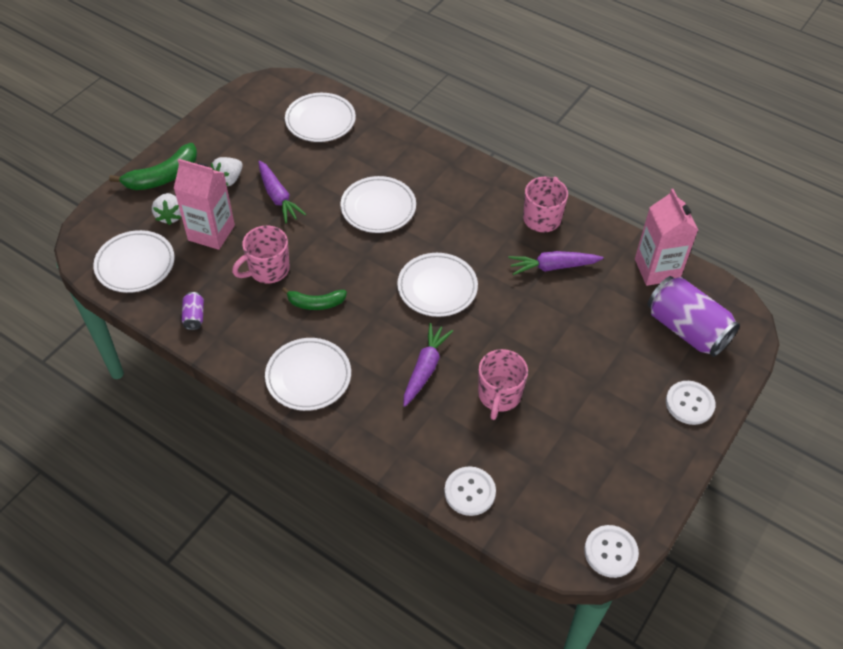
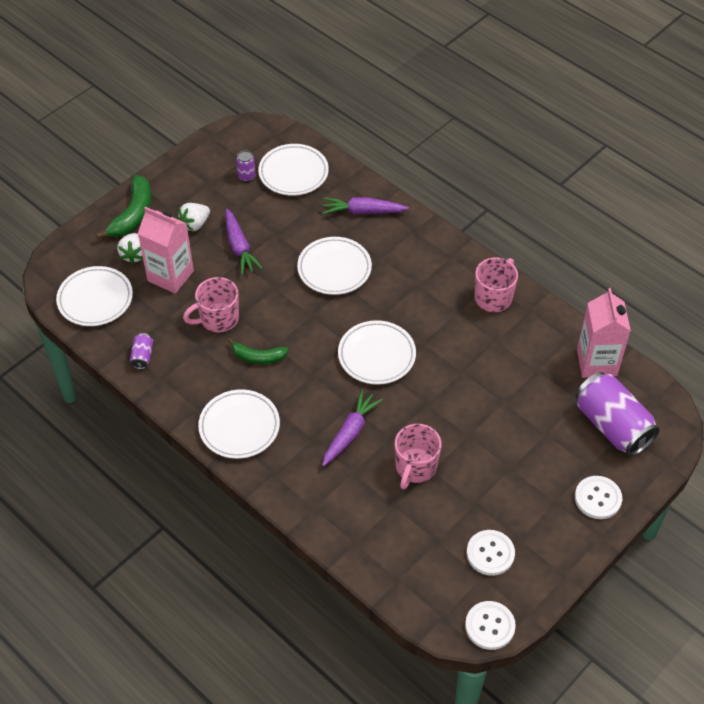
camera: 10 degrees right, 0 degrees up
(163, 176) = (133, 214): green banana -> green banana turned 45 degrees counterclockwise
(274, 129) = (246, 176): none -> purple can
(469, 492) = (369, 553): white button -> white button (490, 553)
(552, 267) = (493, 348): purple carrot -> purple carrot (363, 211)

